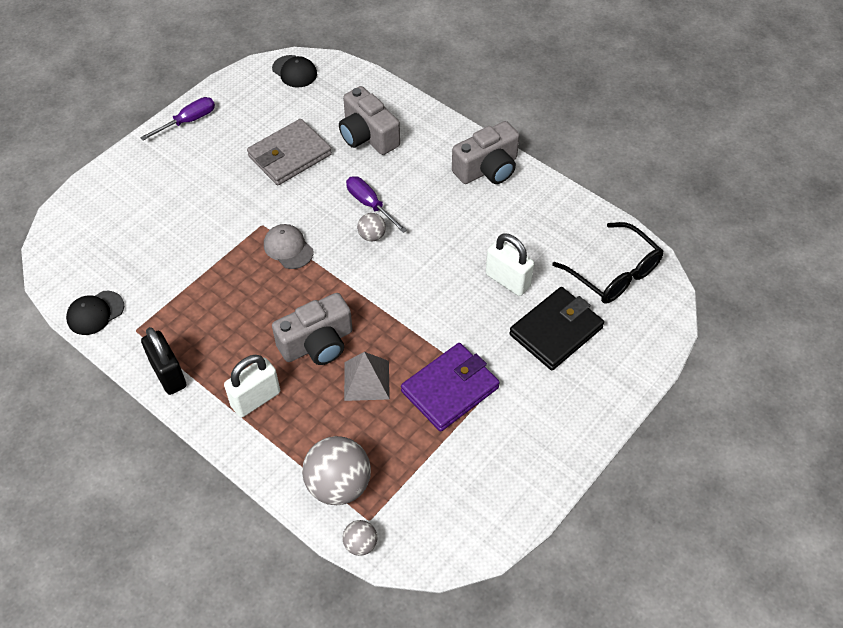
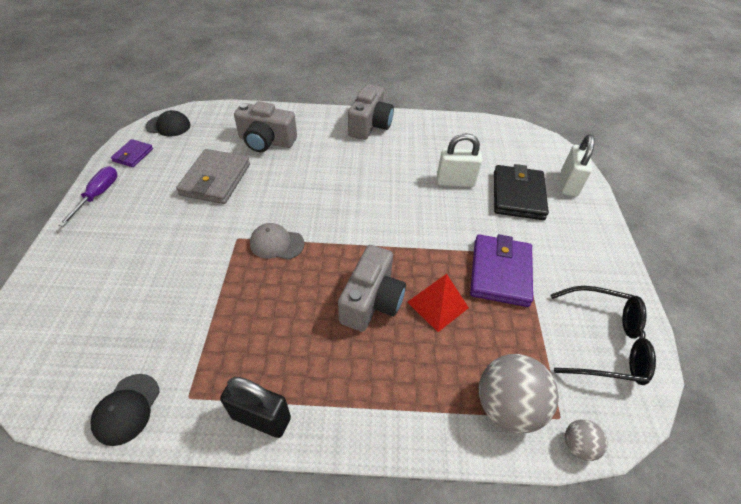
camera: 40 degrees left, 5 degrees down
(242, 91) = (133, 155): none -> purple wallet
(255, 399) = (365, 382): white padlock -> white padlock (568, 184)
(366, 380) = (437, 305): grey pyramid -> red pyramid
(370, 204) = (312, 182): purple screwdriver -> none
(372, 236) = (334, 201): grey ball -> none
(613, 273) = (508, 146): black glasses -> black glasses (603, 342)

